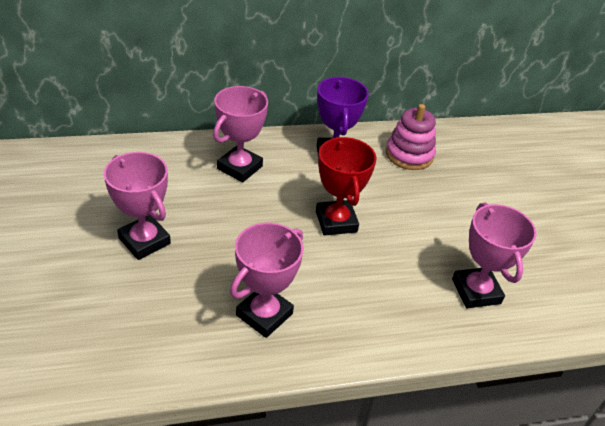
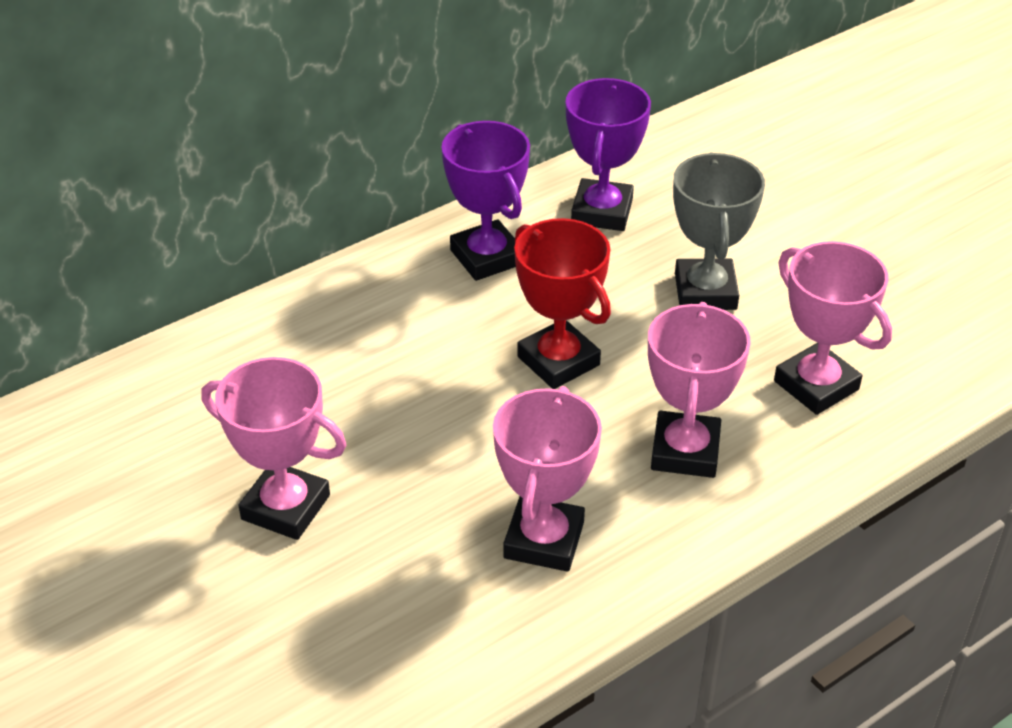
camera: 20 degrees left, 0 degrees up
(240, 167) = (353, 332): pink trophy -> pink trophy (685, 451)
(409, 155) = (602, 212): pink stacking toy -> purple trophy
(441, 215) = (705, 291): none -> grey trophy

